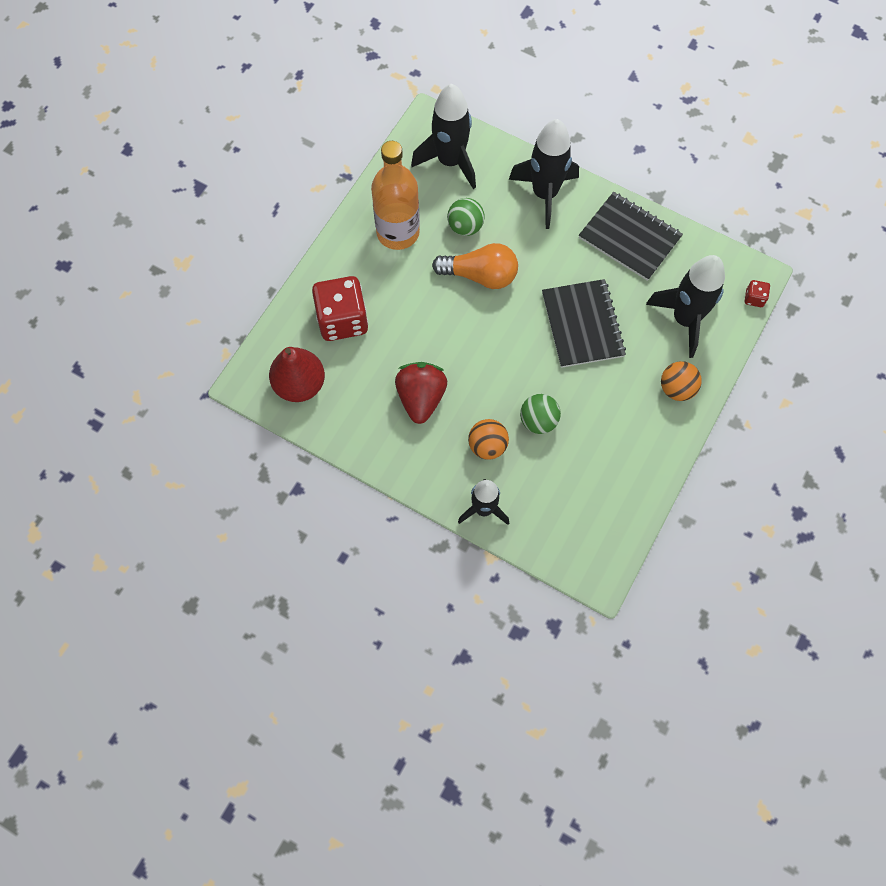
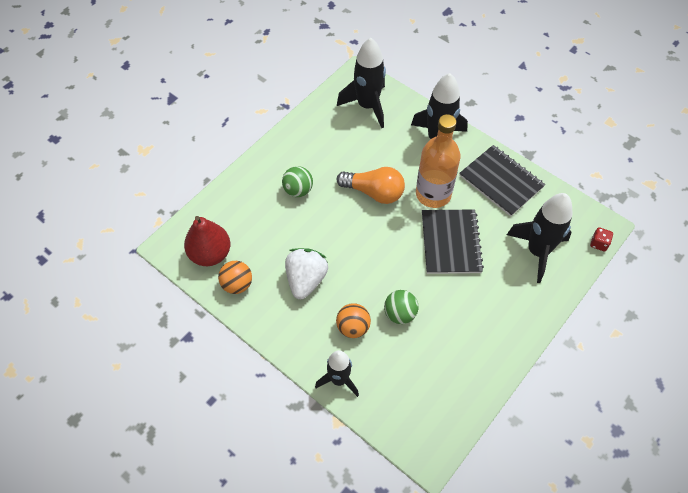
camera: 10 degrees right, 10 degrees down
(342, 320) = (256, 210): red dice -> none
(398, 232) = (315, 151): orange bottle -> orange bottle (433, 194)
(421, 398) = (306, 280): red strawberry -> white strawberry
(465, 227) = (369, 154): green ball -> green ball (298, 190)
(676, 389) = (522, 306): orange ball -> orange ball (237, 284)

